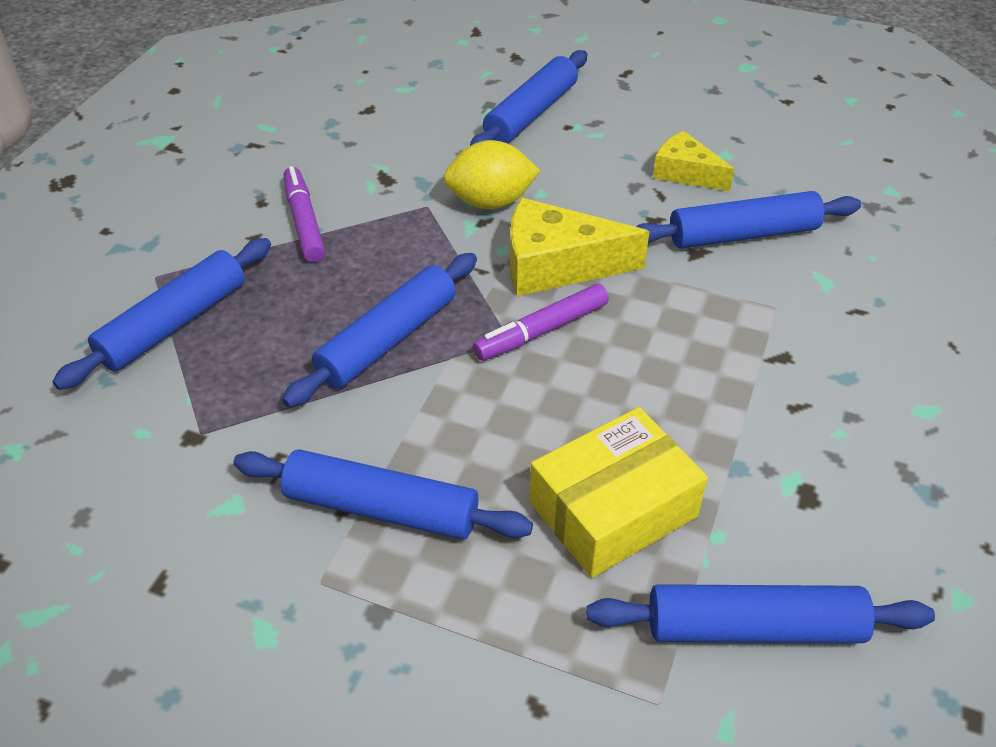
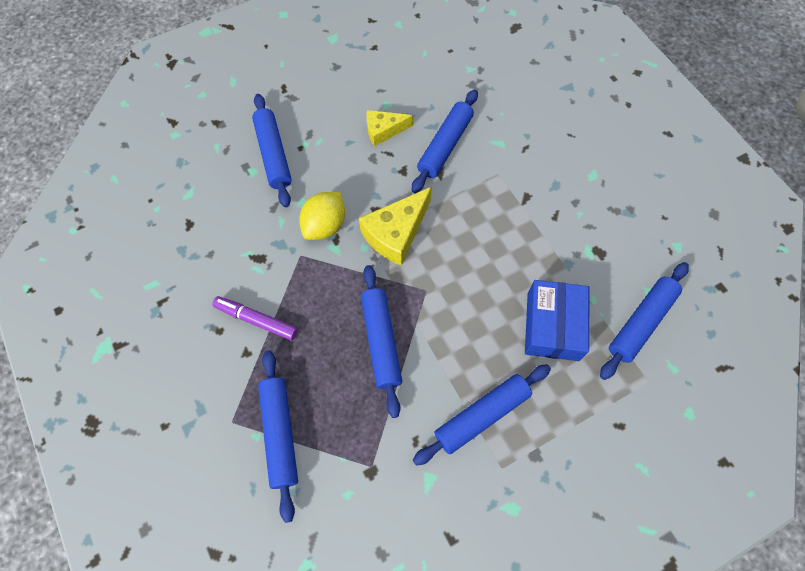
camera: 50 degrees left, 20 degrees up
(541, 331) = (432, 273): purple marker -> none
(613, 509) = (552, 326): yellow box -> blue box

